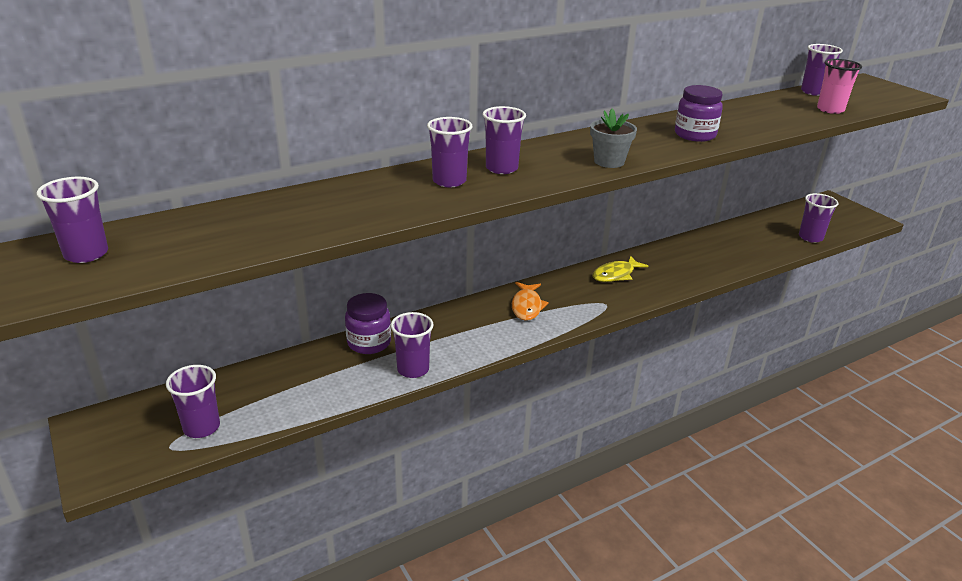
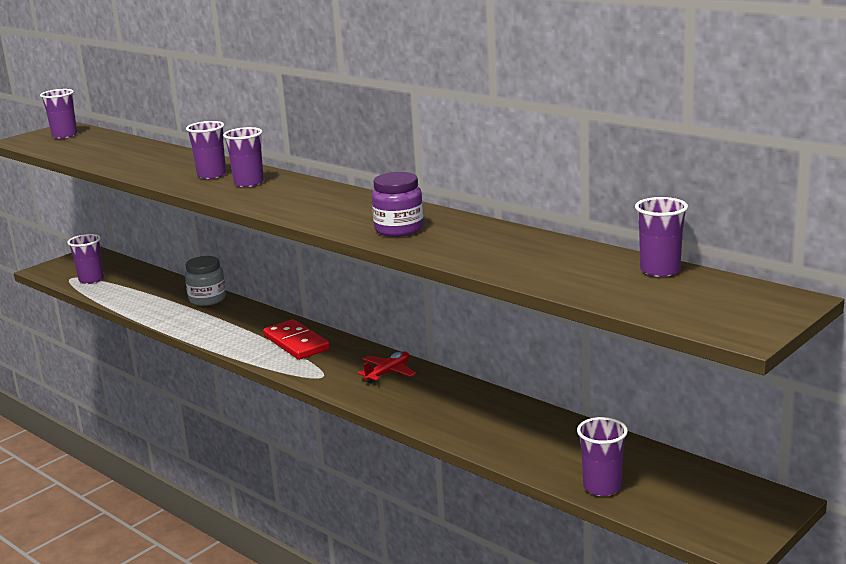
camera: 75 degrees right, 10 degrees down
(369, 343) = (207, 299): purple jar -> grey jar
(413, 369) = (176, 321): purple cup -> none
(527, 306) = (296, 343): orange fish -> red domino
(609, 161) = (291, 209): grey flower pot -> none
(615, 274) = (388, 373): yellow fish -> red plane
(830, 110) = (581, 282): pink cup -> none

